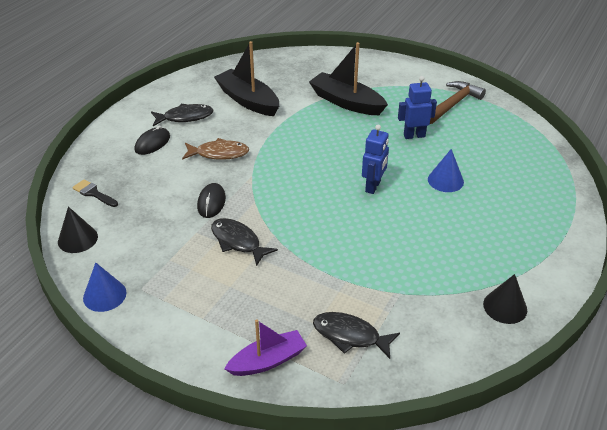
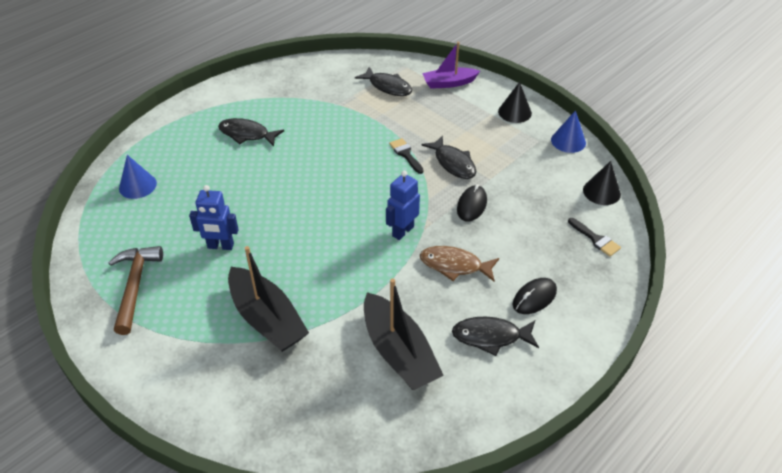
camera: 165 degrees left, 5 degrees up
(292, 242) = (405, 154): none -> black brush
(373, 186) = (305, 192): blue robot -> blue robot (402, 231)
(445, 180) = (231, 185): blue cone -> blue cone (137, 185)
(453, 104) = (135, 286): brown hammer -> brown hammer turned 120 degrees clockwise
(474, 233) = (247, 134): none -> black fish
(505, 307) = (269, 84): black cone -> black cone (514, 112)

